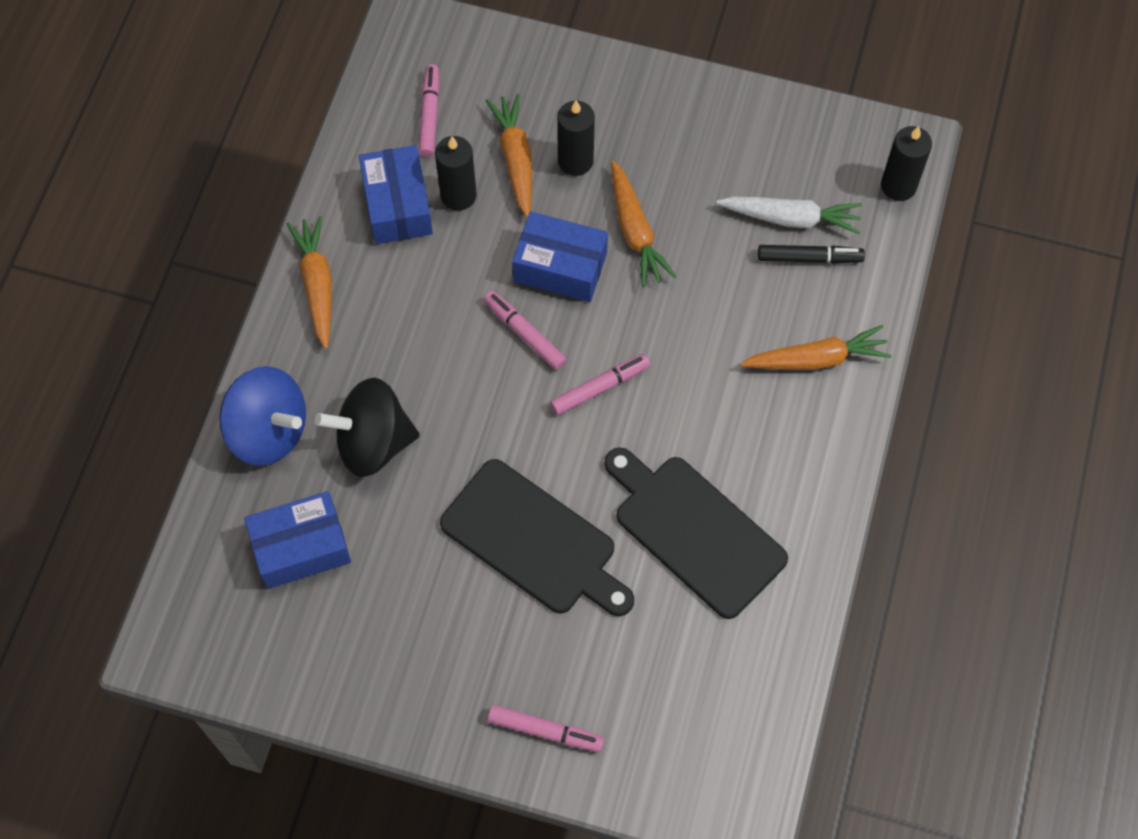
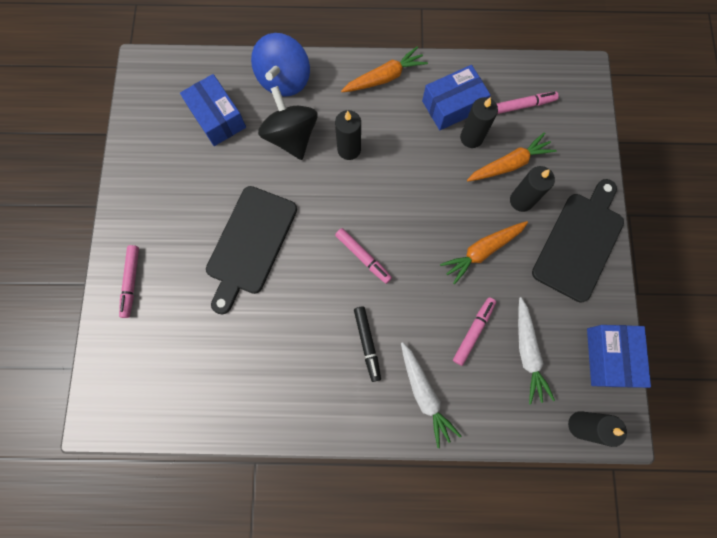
camera: 75 degrees right, 10 degrees up
(422, 365) = (349, 149): none -> black candle
(525, 334) = (387, 202): pink marker -> pink marker (473, 332)
(560, 267) = (441, 211): blue box -> blue box (609, 357)
(694, 531) = (279, 340): black cutting board -> black cutting board (579, 242)
(809, 258) = (500, 372): black marker -> black marker (367, 343)
(816, 359) = (424, 394): orange carrot -> white carrot

